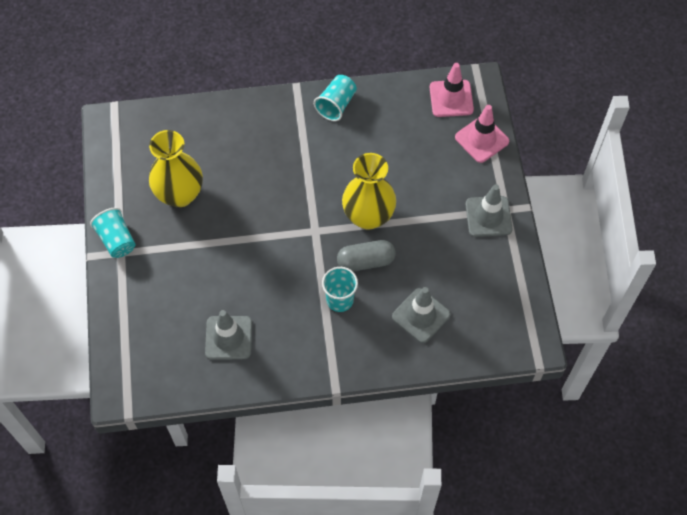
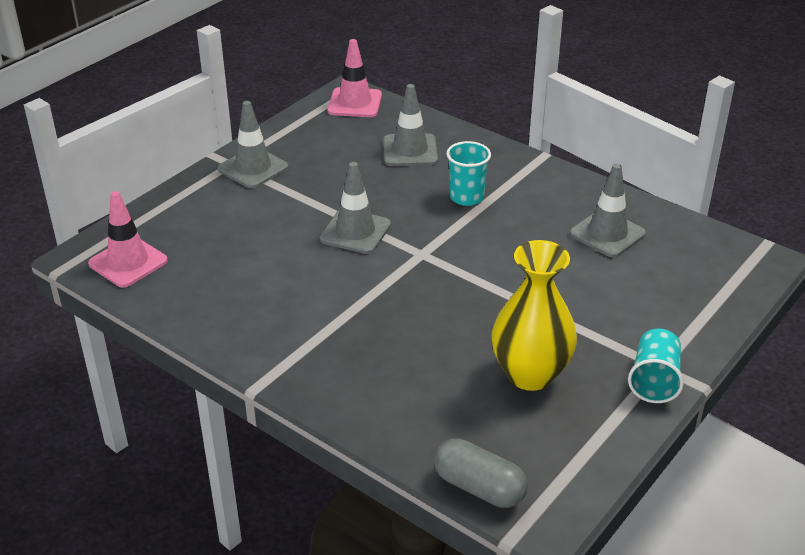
camera: 135 degrees left, 25 degrees down
(336, 105) = (243, 337): turquoise cup -> none
(366, 261) = (405, 206): grey capsule -> grey capsule (479, 487)
(368, 216) = (355, 232): yellow vase -> grey traffic cone
(482, 139) = (161, 216): pink traffic cone -> pink traffic cone (354, 103)

